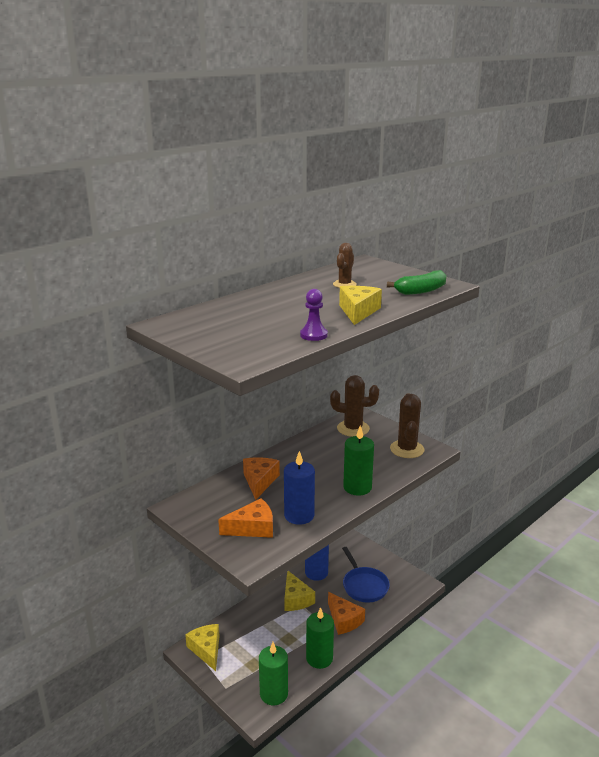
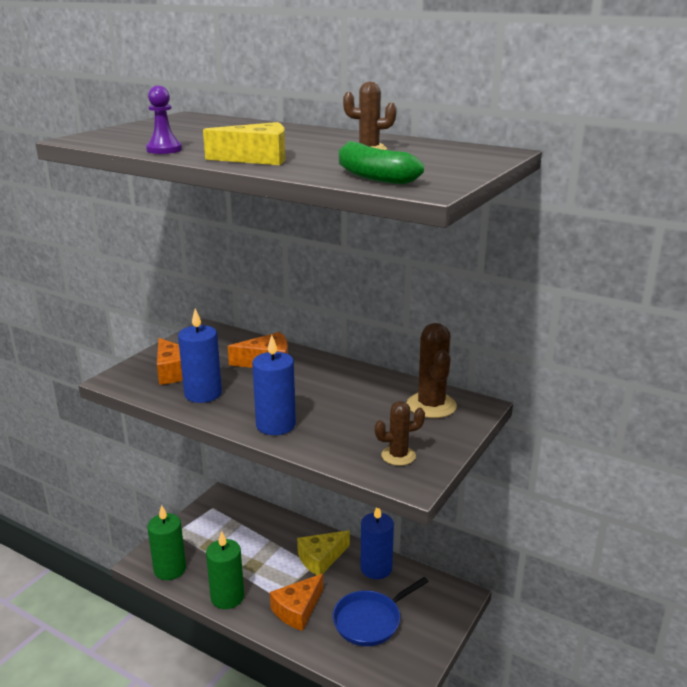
camera: 75 degrees right, 0 degrees up
(206, 649) = (224, 508): yellow cheese -> none
(357, 487) = (276, 425): green candle -> blue candle
(407, 449) = (398, 456): brown cactus -> brown cactus, size x0.62

